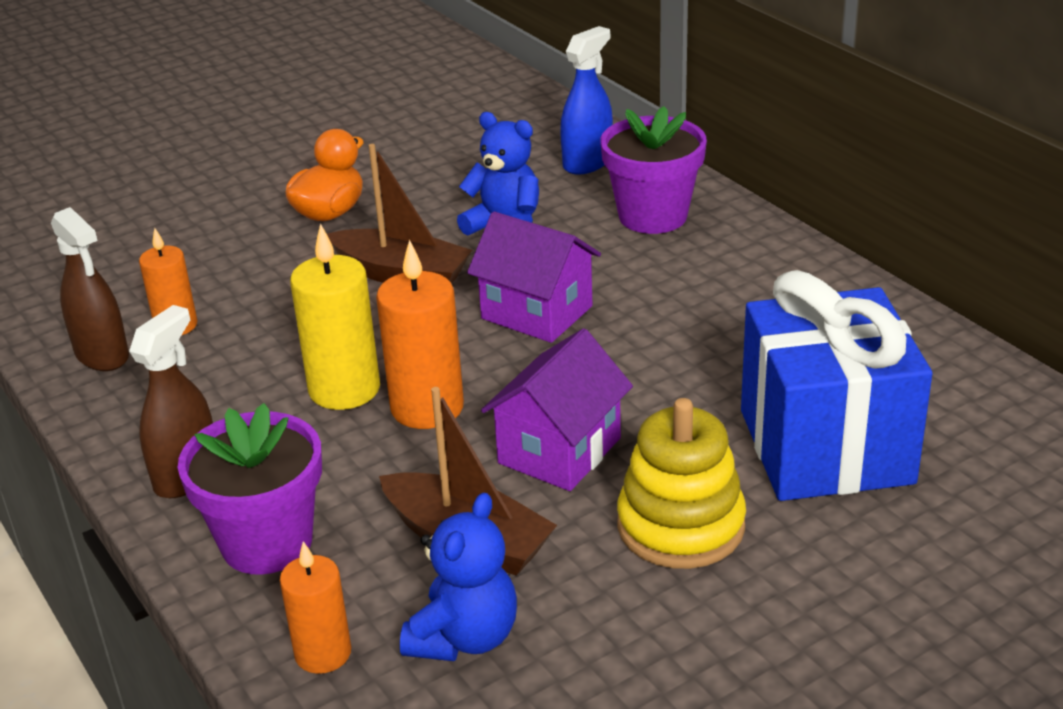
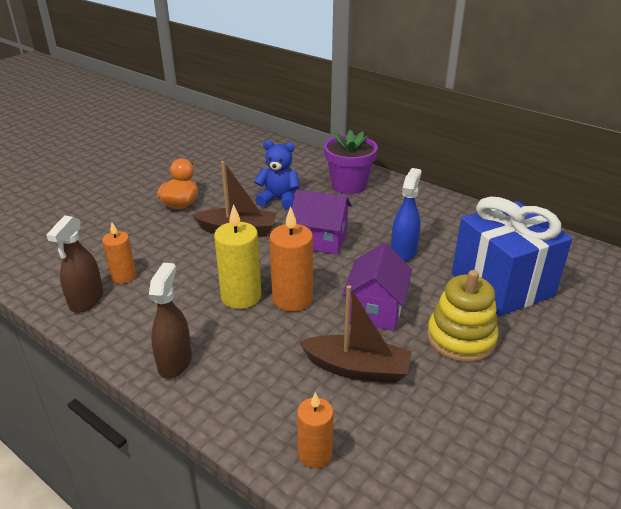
camera: 20 degrees left, 0 degrees up
(102, 355) = (86, 300): brown spray bottle -> brown spray bottle turned 75 degrees clockwise
(267, 543) = (244, 393): purple flower pot -> none
(464, 637) = (388, 425): blue teddy bear -> none
(587, 162) = (301, 164): blue spray bottle -> blue spray bottle (403, 252)

